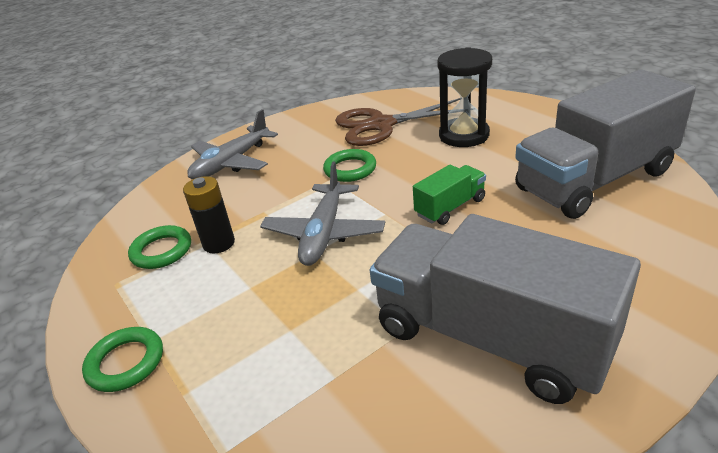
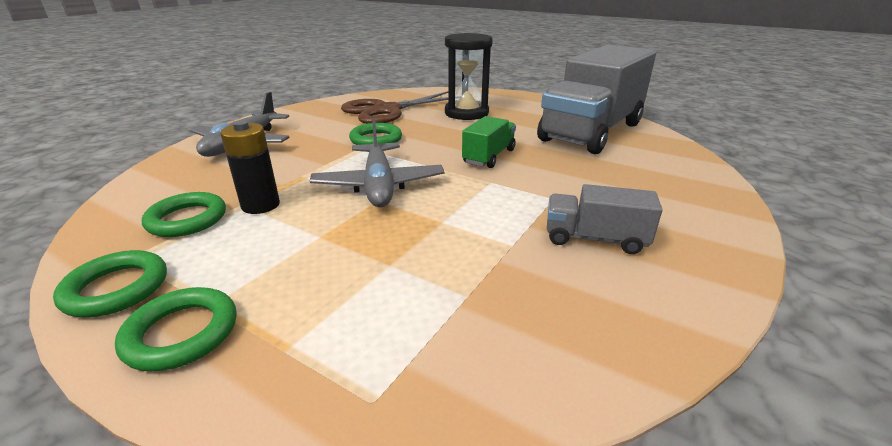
camera: 25 degrees left, 5 degrees down
(99, 312) = (116, 288): none -> green ring
(490, 338) = (594, 239): grey truck -> grey truck, size x0.45

